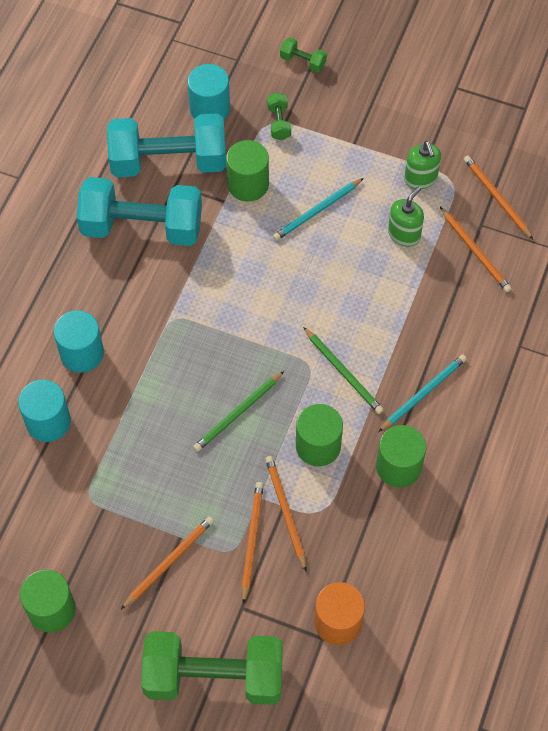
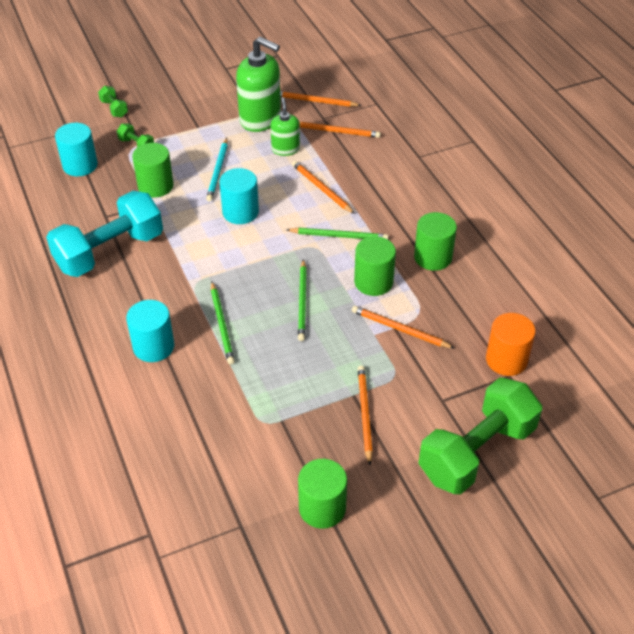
camera: 45 degrees left, 15 degrees down
(48, 422) = (178, 402): turquoise cylinder -> turquoise cylinder (240, 212)
(152, 379) = (222, 325): none -> green pencil
(169, 161) = (85, 207): turquoise dumbbell -> none
(252, 540) = (400, 360): orange pencil -> orange pencil (321, 188)
(303, 61) = (114, 109): green dumbbell -> green dumbbell turned 75 degrees clockwise
(420, 179) = (260, 119): green soap dispenser -> green soap dispenser, size x1.78
(423, 393) = (398, 213): turquoise pencil -> none

